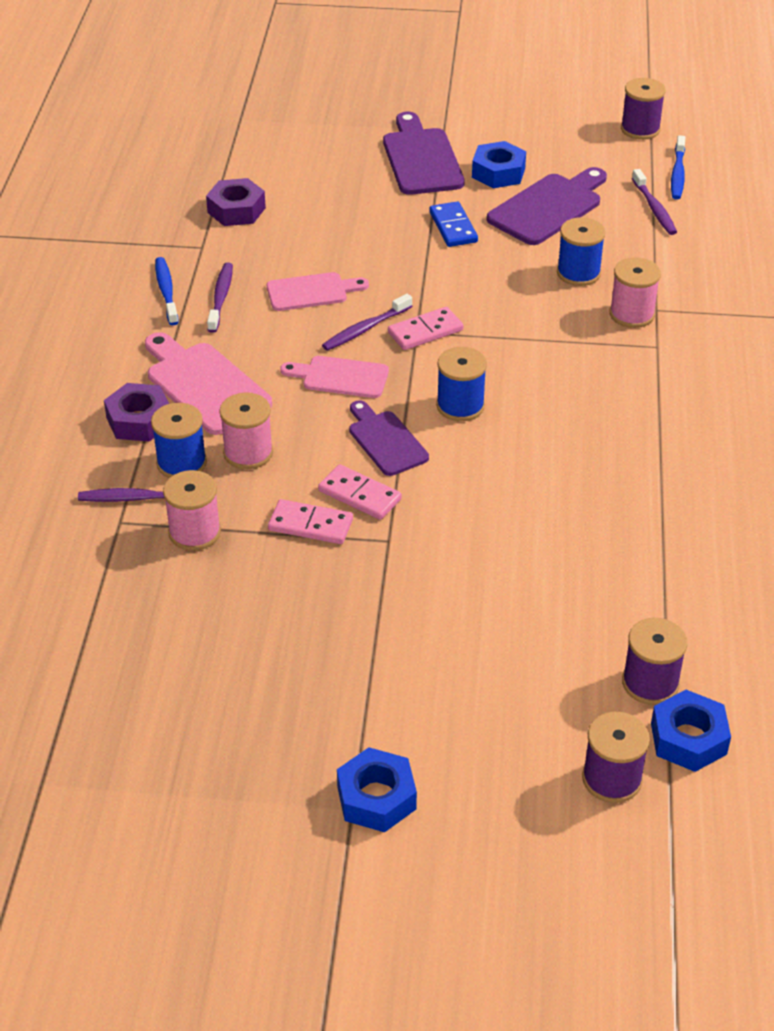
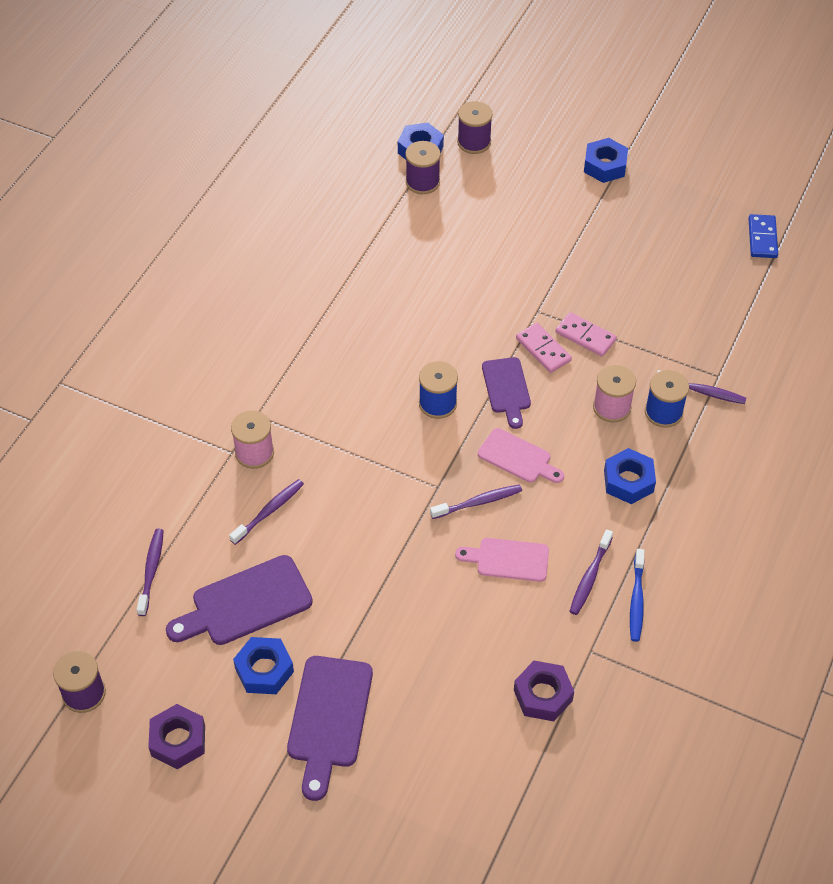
camera: 160 degrees left, 10 degrees up
(139, 420) = (688, 461): purple nut -> purple nut (178, 740)
(194, 532) = (667, 353): pink spool -> none
(205, 385) = (628, 481): pink cutting board -> blue nut
(425, 331) = (430, 484): pink domino -> none
(453, 227) = (347, 604): blue domino -> blue domino (762, 238)
(578, 273) = (269, 511): blue spool -> purple toothbrush
(677, 174) = (96, 612): blue toothbrush -> none

